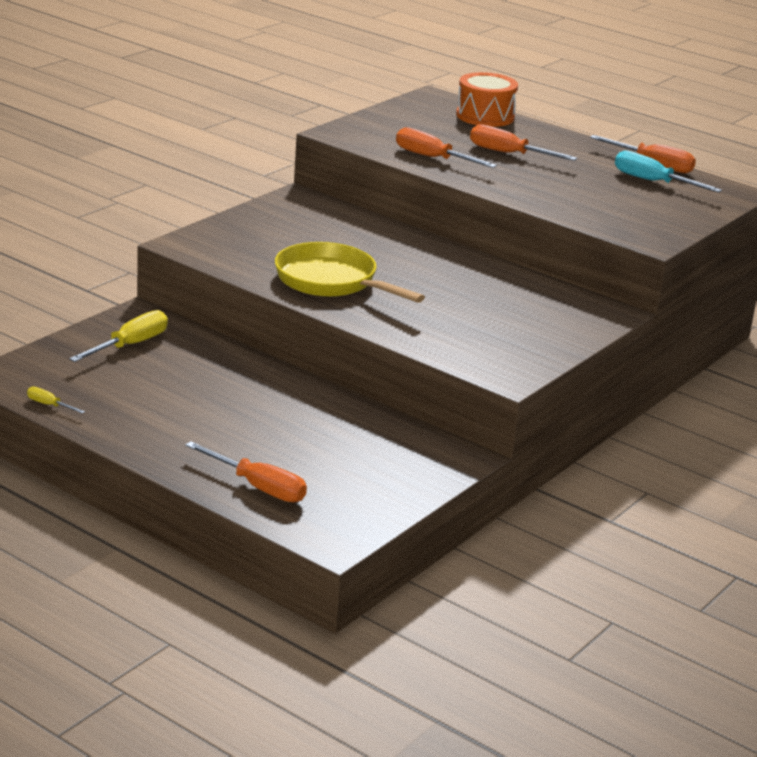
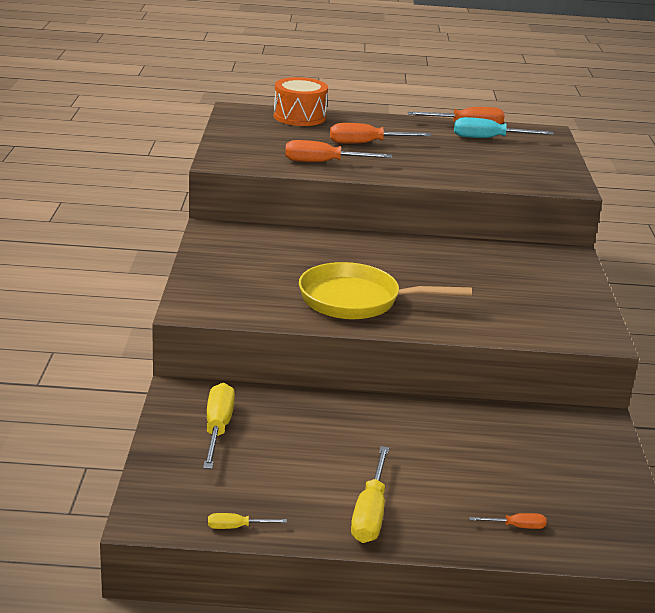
camera: 35 degrees left, 0 degrees up
(159, 435) = (370, 513): none -> yellow screwdriver
(258, 487) = (516, 526): orange screwdriver -> orange screwdriver, size x0.51

